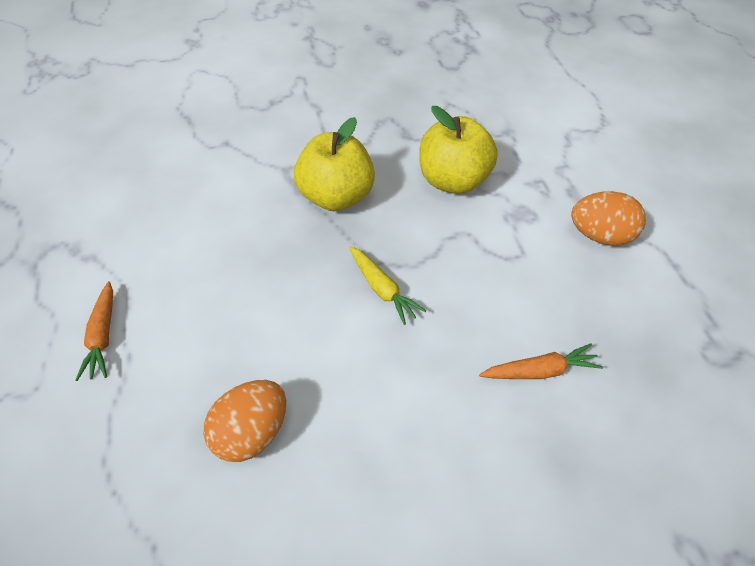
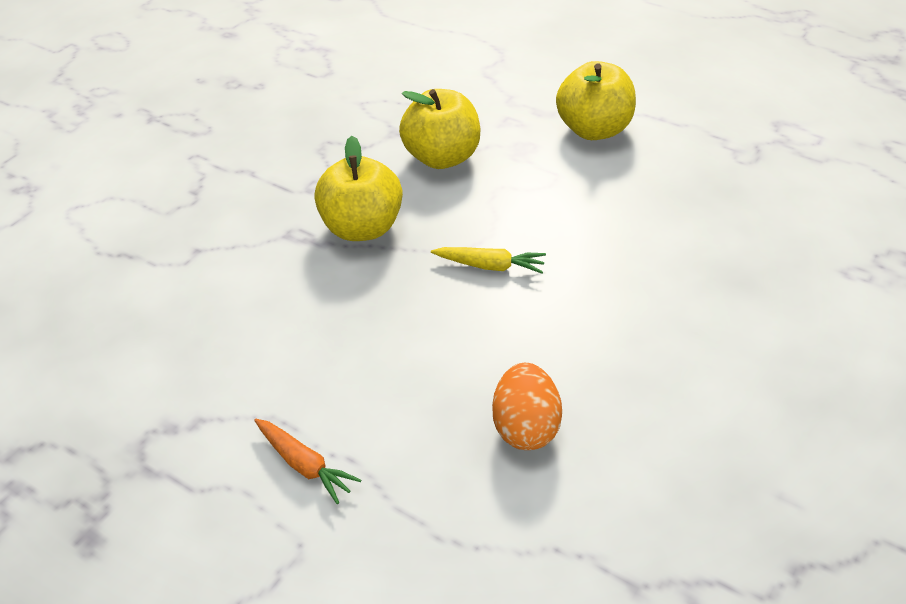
camera: 40 degrees left, 5 degrees down
(540, 371) = (661, 239): orange carrot -> none
(601, 236) = (594, 129): orange egg -> yellow apple

